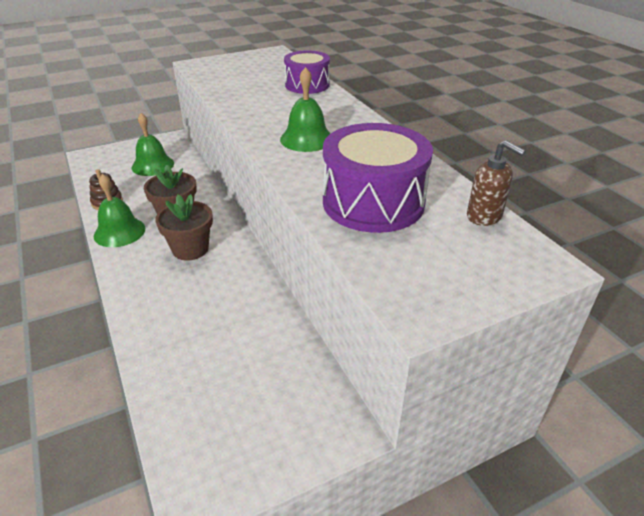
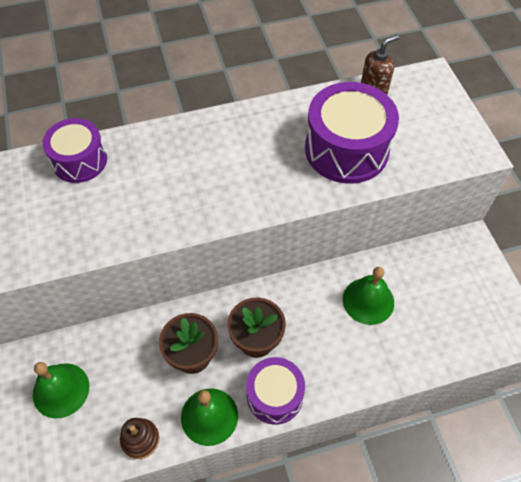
camera: 80 degrees left, 20 degrees up
(132, 266) = (274, 396): none -> purple drum
(306, 139) = (222, 179): green bell -> green bell (368, 300)

